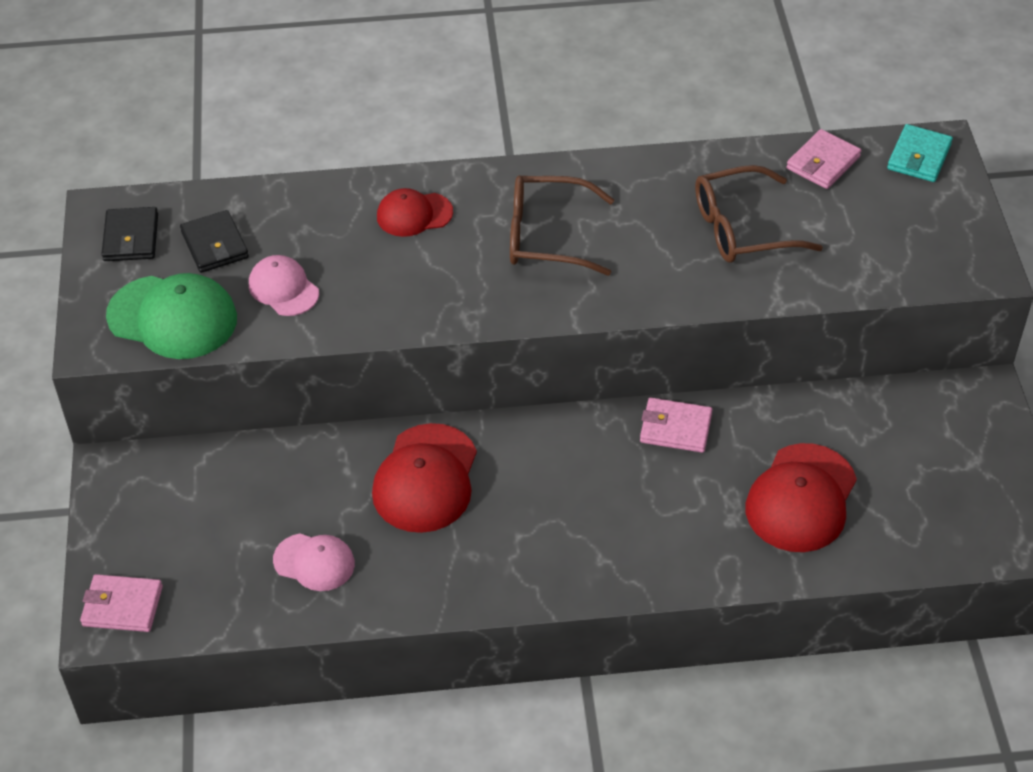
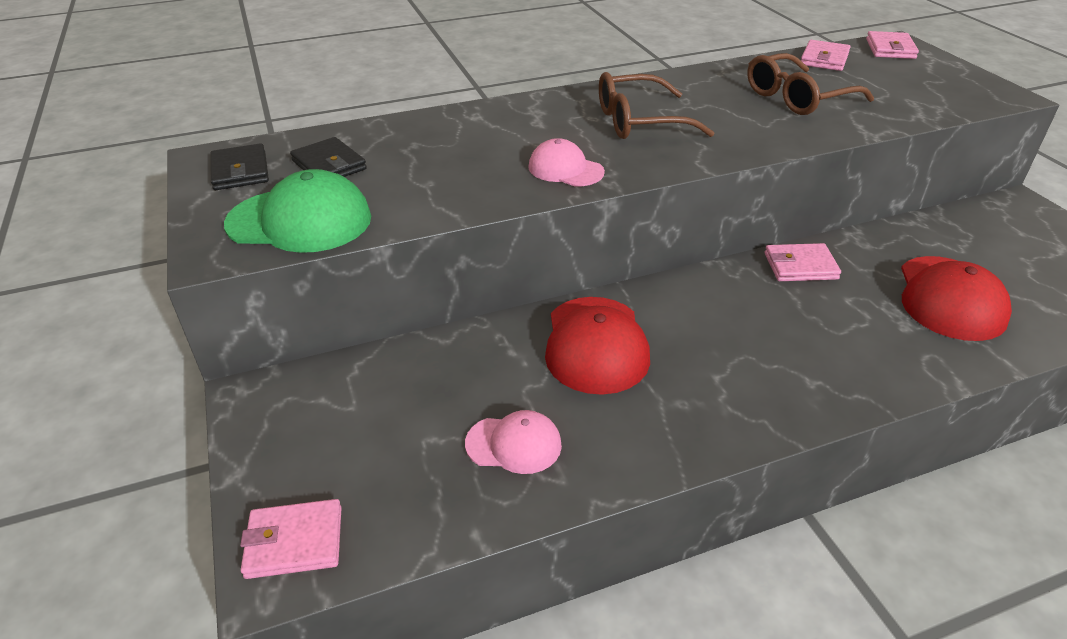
camera: 15 degrees left, 10 degrees down
(283, 288) = (411, 185): pink cap -> pink cap (565, 169)
(414, 214) = (512, 123): red cap -> none
(919, 157) = (890, 49): turquoise wallet -> pink wallet

